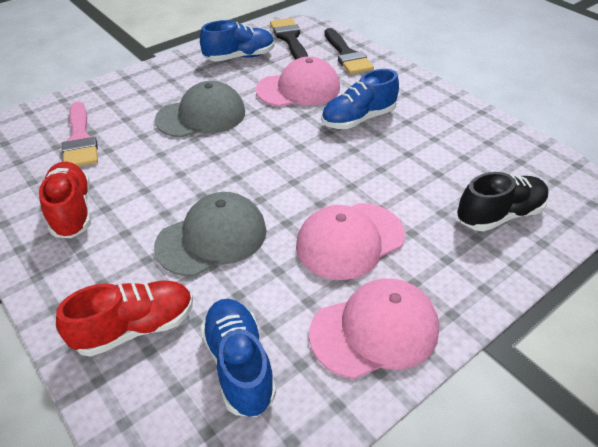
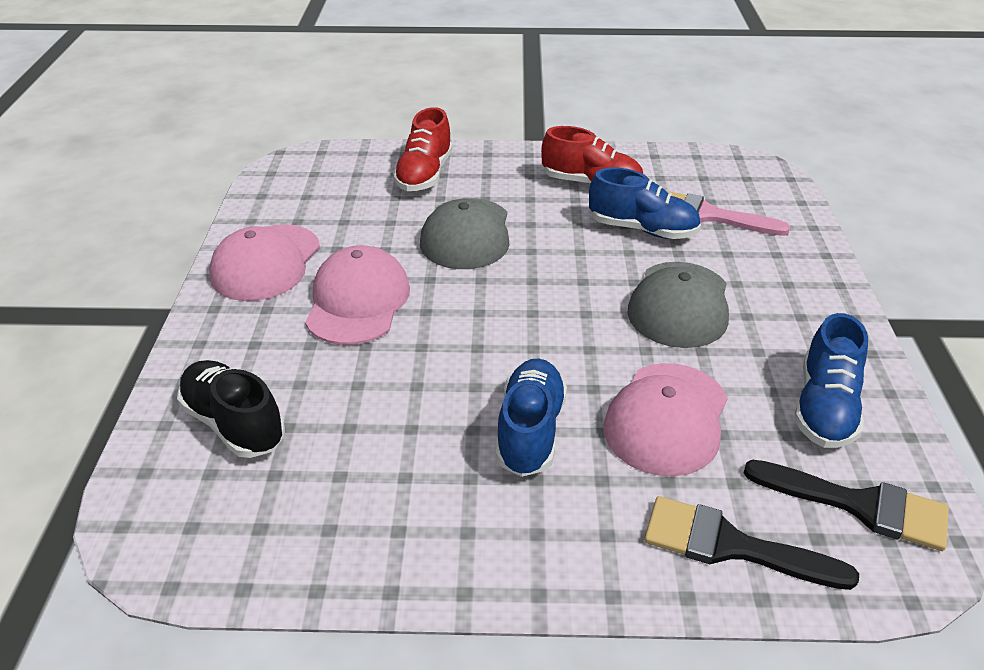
camera: 130 degrees right, 5 degrees down
(239, 364) = (335, 199): blue shoe -> blue shoe (642, 229)
(499, 215) = (234, 424): black shoe -> black shoe turned 120 degrees clockwise

